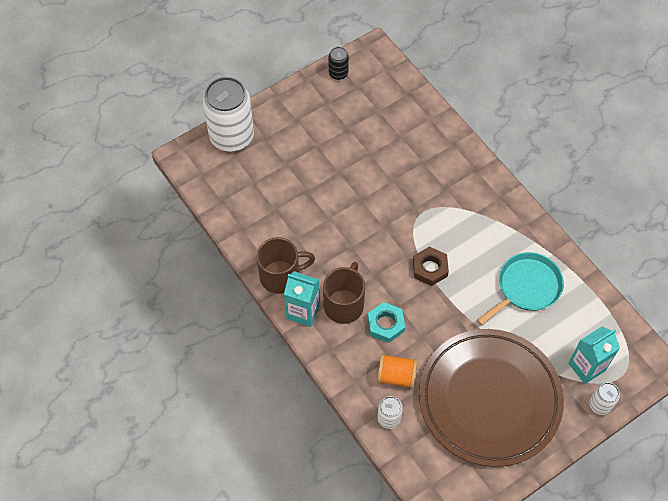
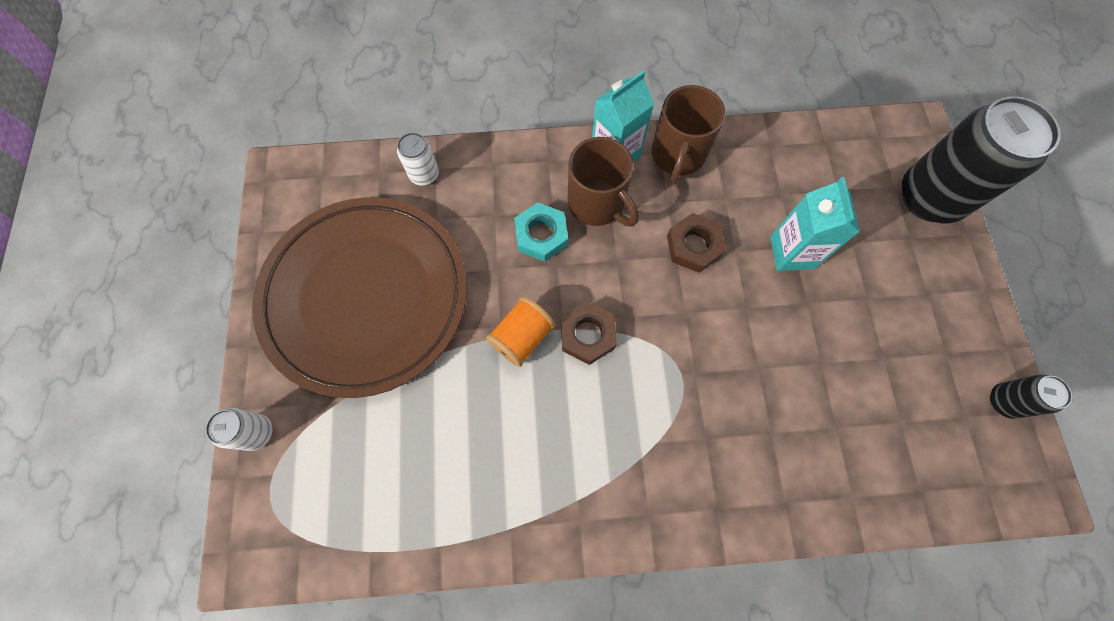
camera: 120 degrees right, 10 degrees up
(231, 137) = (929, 197): white can -> black can
(339, 240) = (693, 246): none -> brown nut
(396, 376) = (468, 210): orange spool -> orange spool (522, 337)
(526, 287) = (480, 450): turquoise pan -> none
(586, 367) = (316, 453): turquoise carton -> turquoise carton (791, 252)

